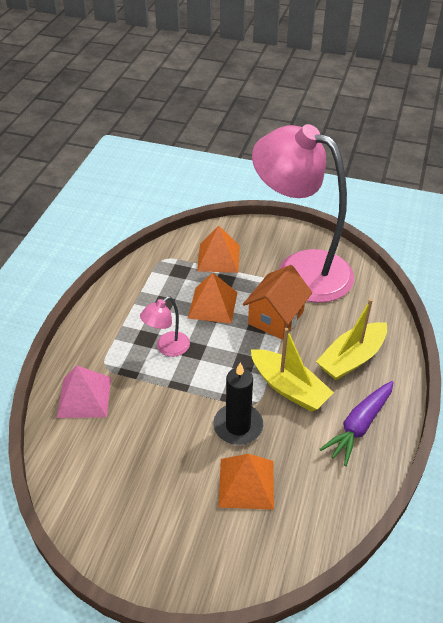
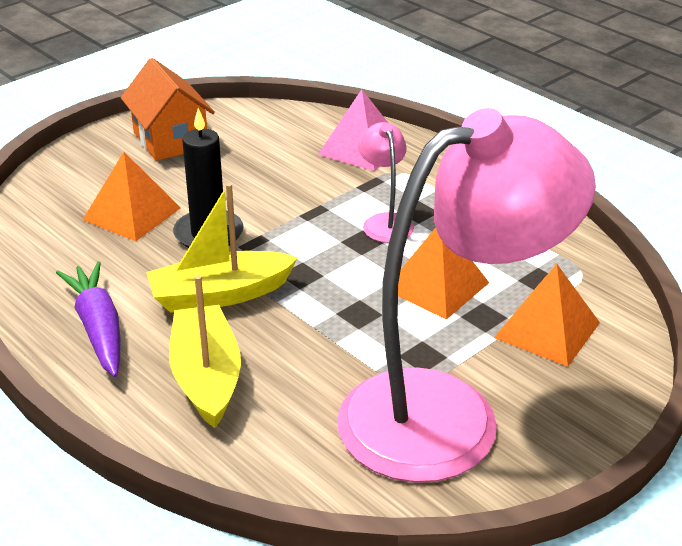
camera: 120 degrees right, 10 degrees down
(276, 317) = (357, 336): orange house -> orange house (170, 140)

